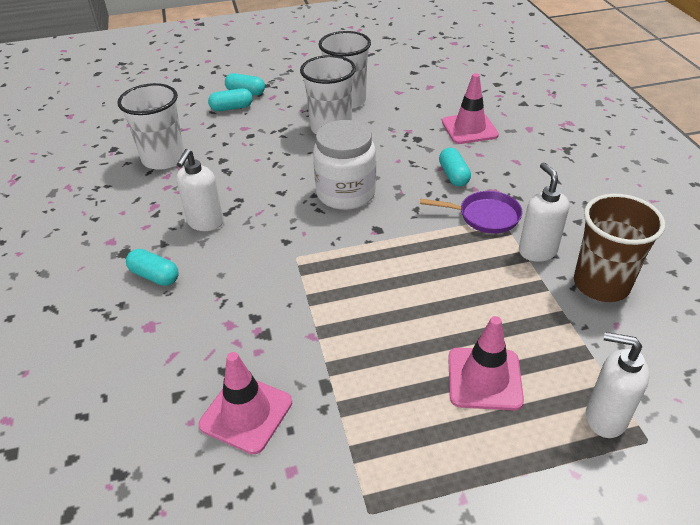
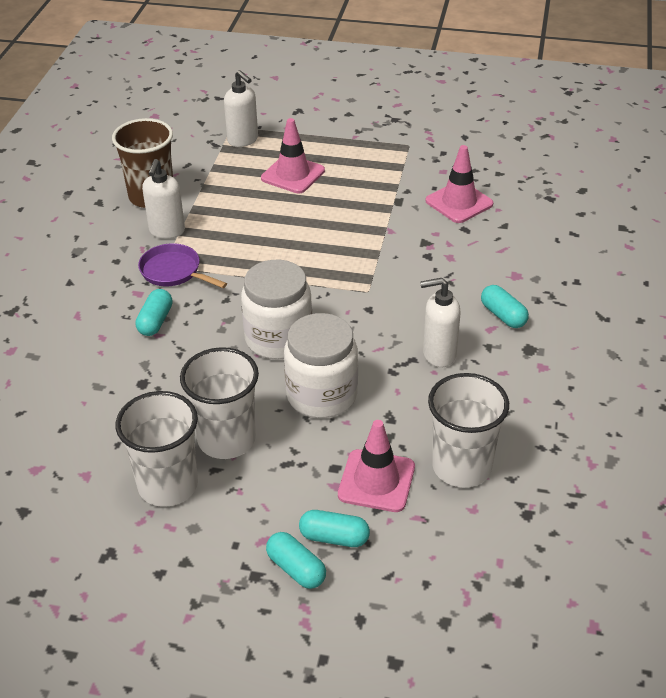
camera: 155 degrees left, 0 degrees up
(205, 223) = (438, 354): white soap dispenser -> white soap dispenser turned 135 degrees counterclockwise
(284, 168) = (322, 395): none -> white jar
(469, 129) = (72, 374): pink traffic cone -> pink traffic cone (376, 481)

